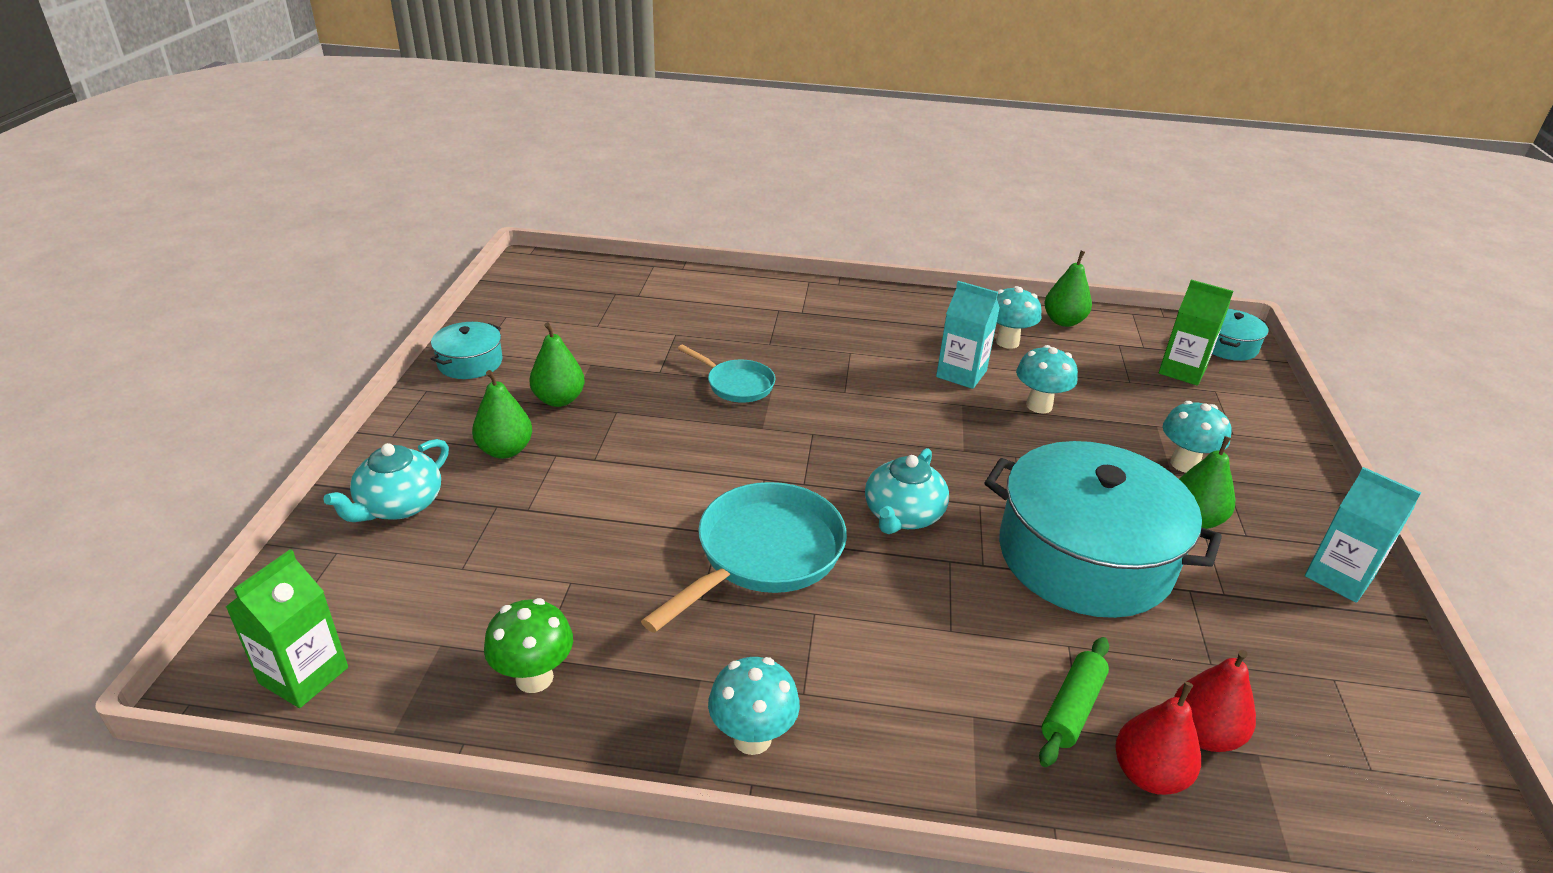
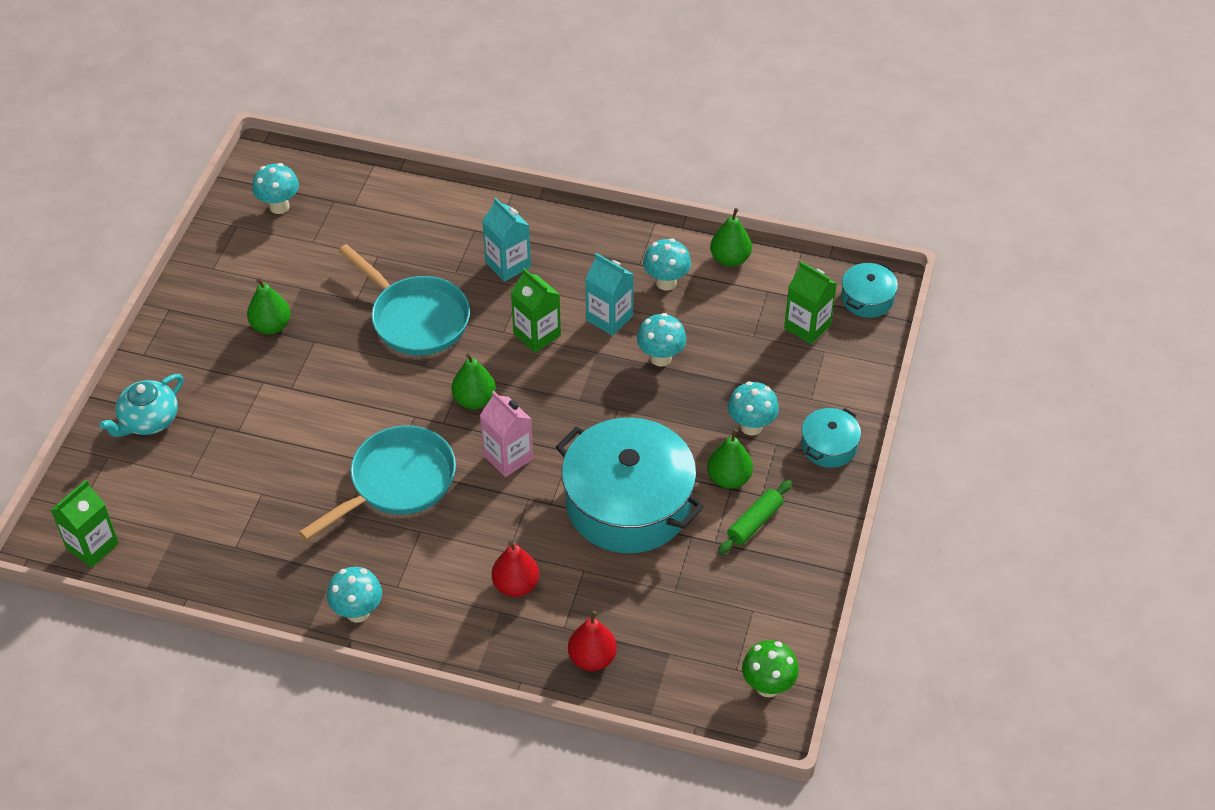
camera: 10 degrees right, 15 degrees up
(470, 362) = (204, 280): turquoise pot -> turquoise pot (829, 446)
(505, 450) = (226, 375): green pear -> green pear (474, 400)
(534, 678) = (231, 561): green mushroom -> green mushroom (768, 686)
(554, 299) = (279, 206): none -> turquoise mushroom
(737, 384) = (416, 318): turquoise pan -> turquoise pan, size x1.77
(885, 392) = (537, 334): none -> green carton
(902, 515) = (508, 457): turquoise teapot -> pink carton
(1072, 708) = (565, 613): green rolling pin -> green rolling pin (754, 523)
(1203, 734) = (641, 637): red pear -> red pear (516, 585)
(1339, 577) = (809, 536): turquoise carton -> turquoise carton (508, 265)

